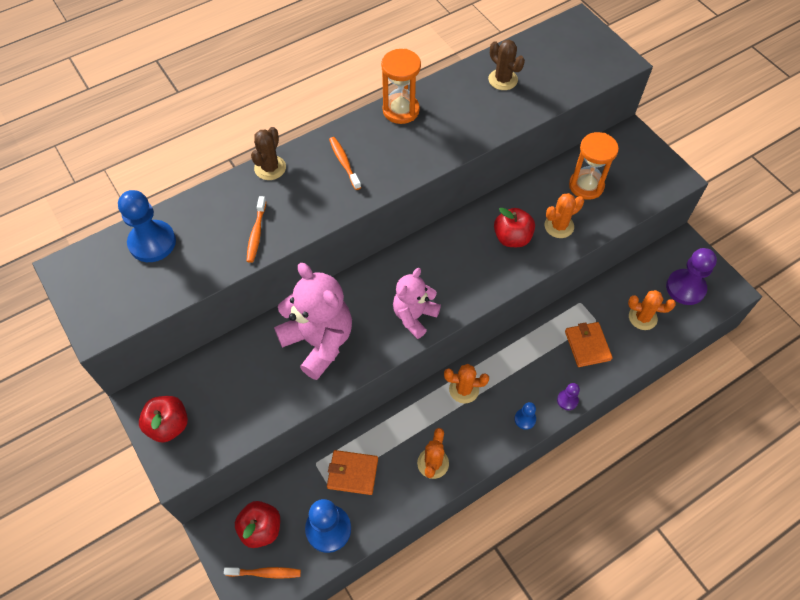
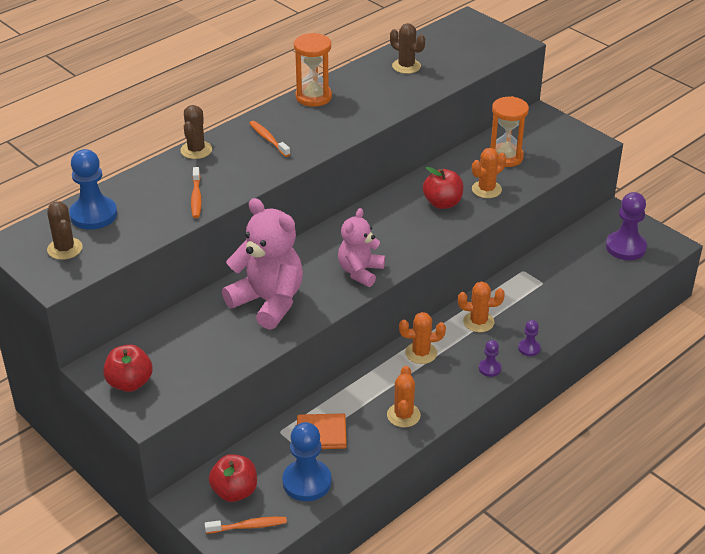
camera: 10 degrees left, 20 degrees down
(115, 285) = (65, 249): none -> brown cactus
(525, 419) = (489, 368): blue pawn -> purple pawn
(587, 345) = (538, 303): orange wallet -> none
(642, 317) = (588, 275): orange cactus -> orange cactus (478, 322)

